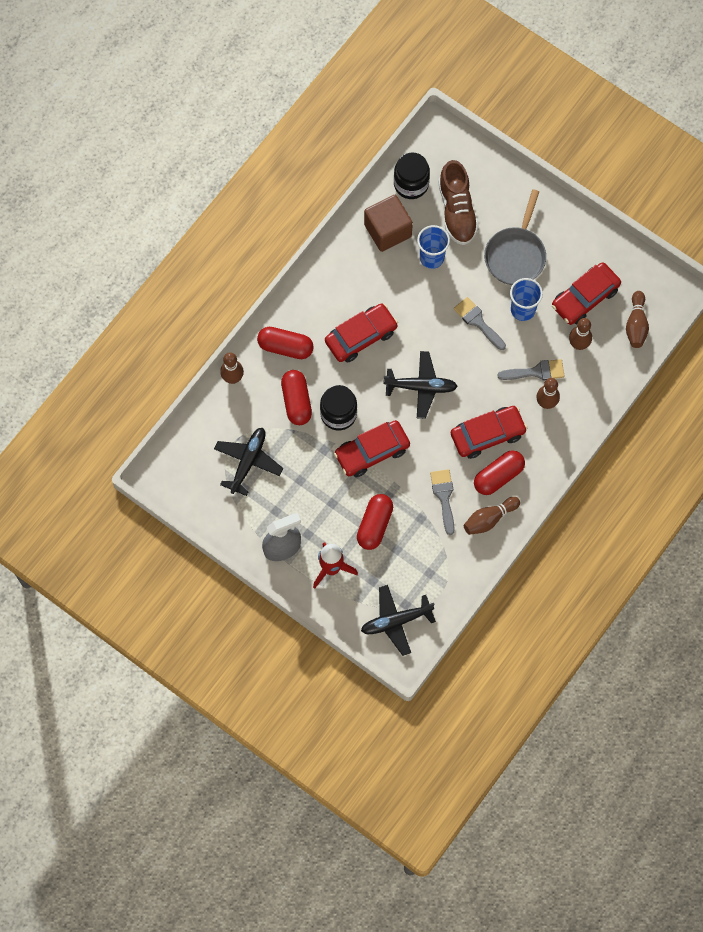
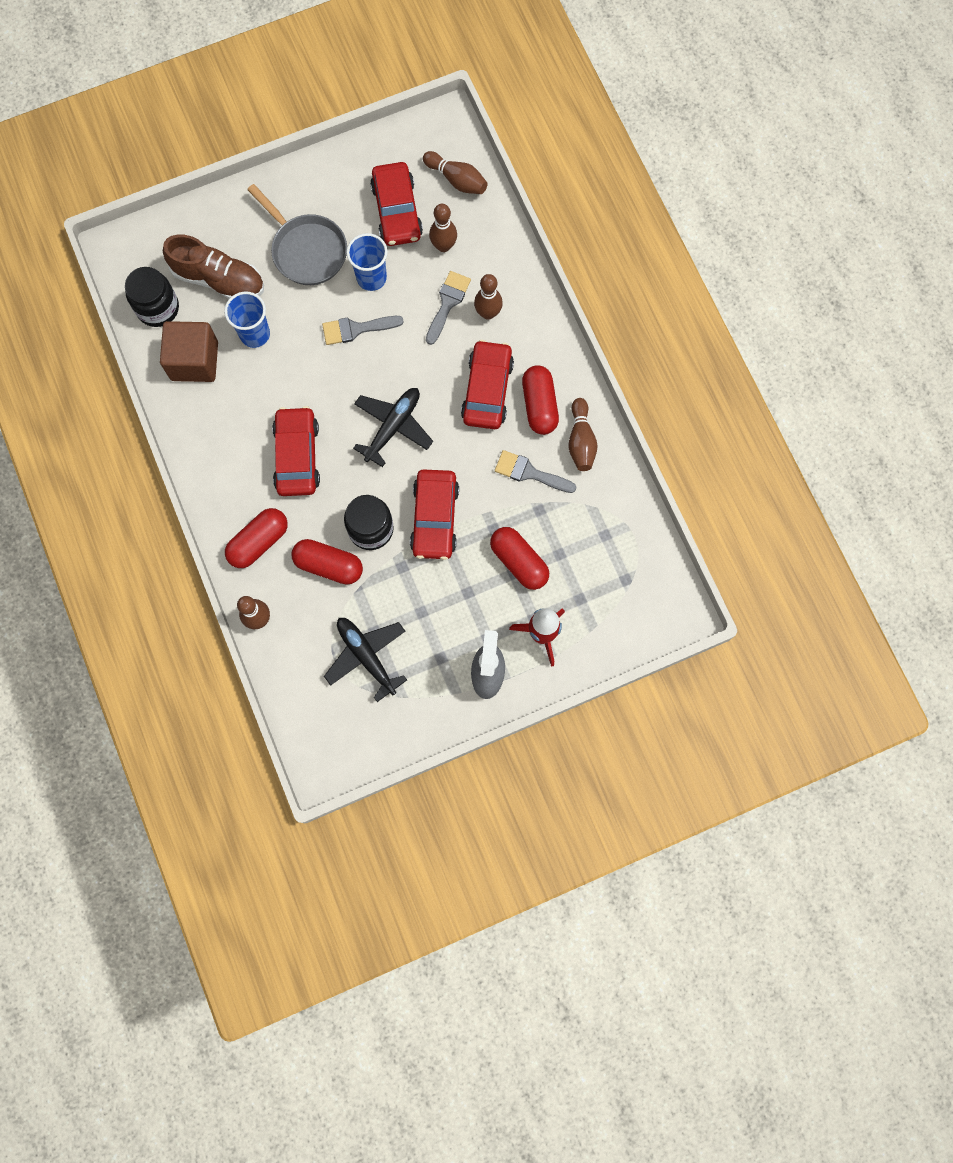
camera: 60 degrees left, 5 degrees up
(396, 621) = (639, 600): black plane -> none

